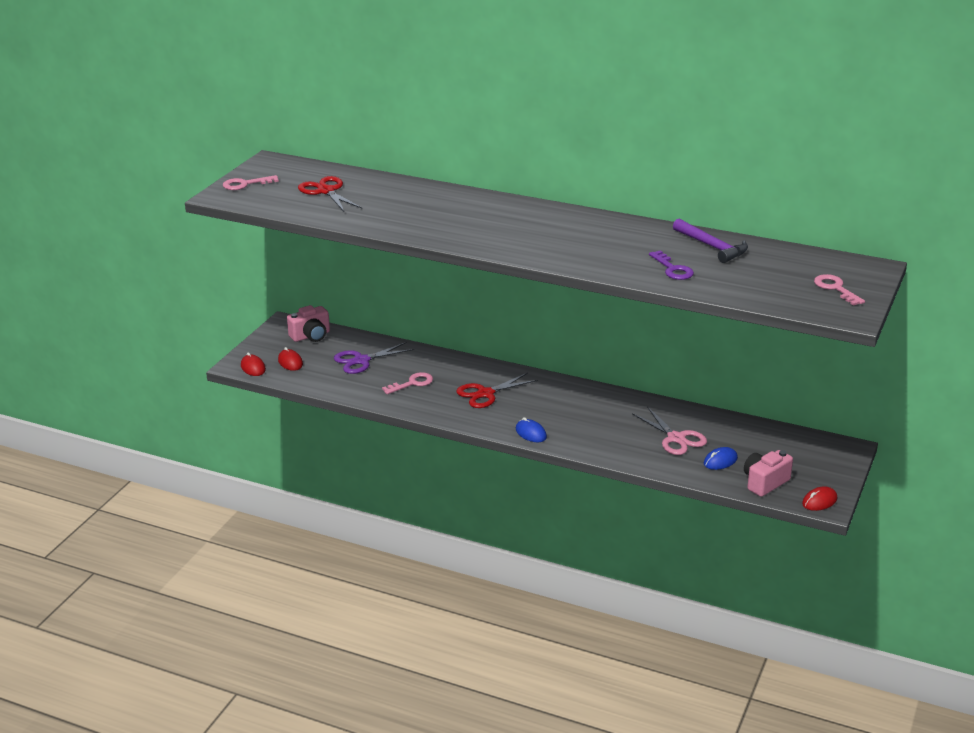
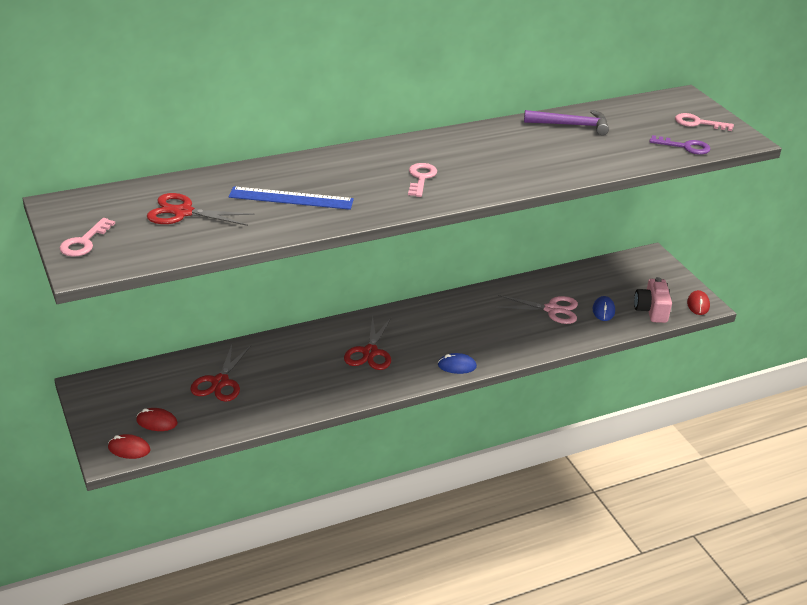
camera: 50 degrees left, 5 degrees up
(311, 336) = (133, 385): pink camera -> none
(361, 360) = (220, 382): purple scissors -> red scissors
(404, 209) = (291, 198): none -> blue ruler
(412, 383) = (298, 378): pink key -> pink key (421, 178)
(673, 269) = (585, 156): purple key -> purple key (685, 147)

